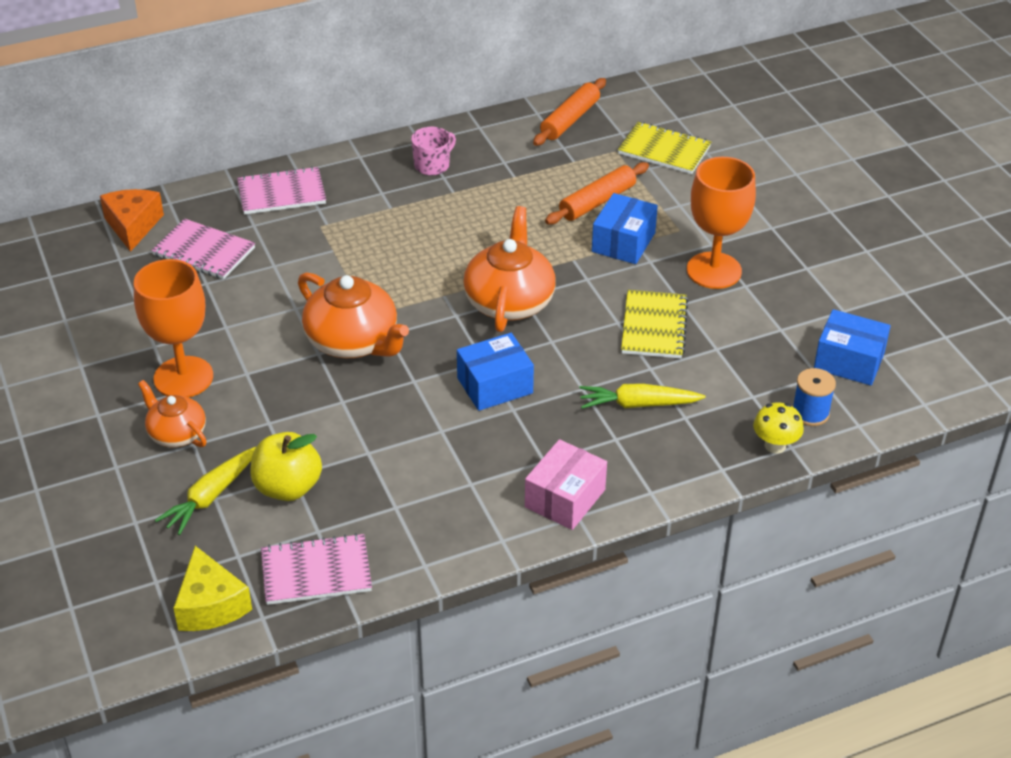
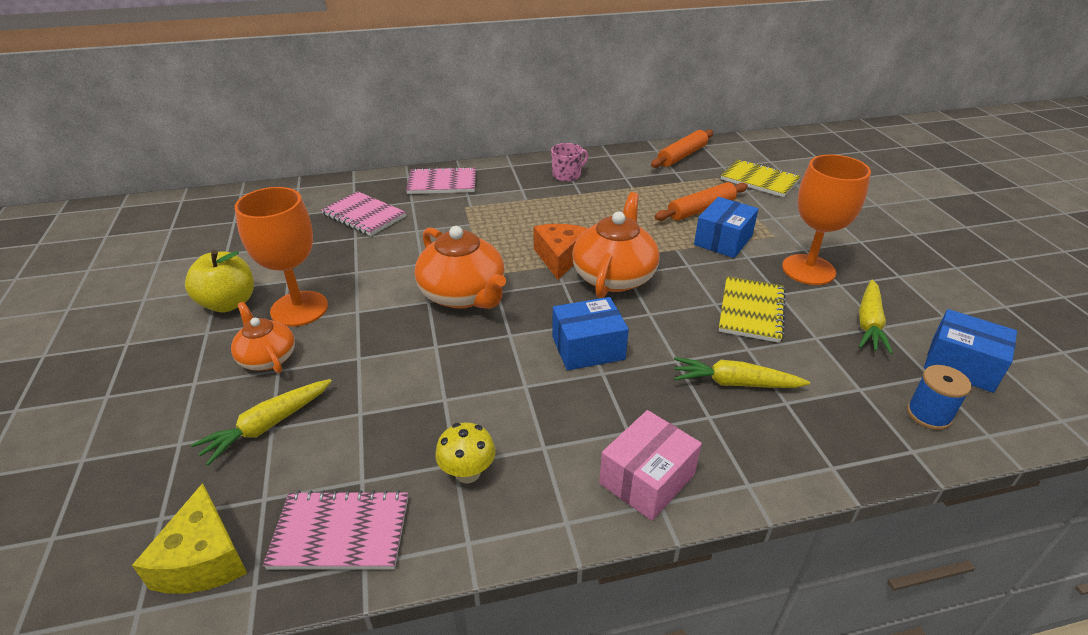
camera: 10 degrees right, 5 degrees down
(133, 226) = (317, 194): orange cheese -> orange cheese (559, 258)
(288, 487) = (350, 426): yellow apple -> yellow apple (228, 303)
(769, 327) = (869, 323): none -> yellow carrot
(775, 445) = (893, 447): yellow mushroom -> yellow mushroom (467, 473)

